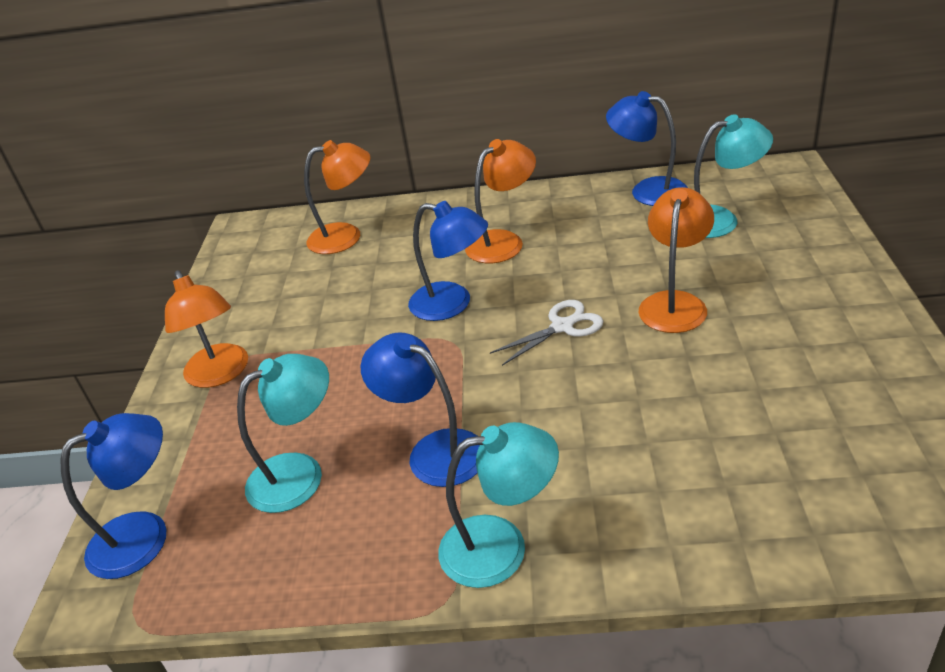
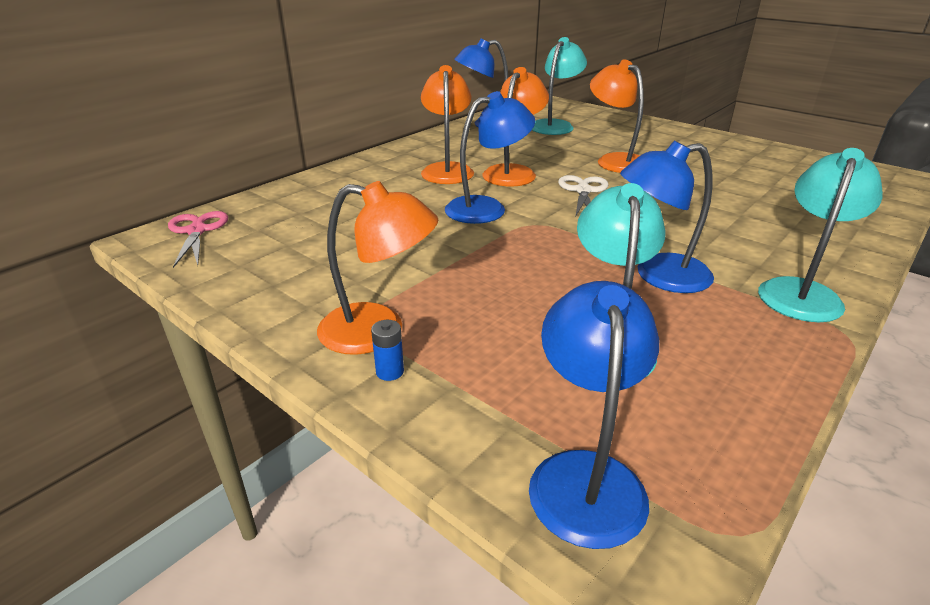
camera: 55 degrees left, 5 degrees down
(182, 406) = (390, 371): none -> blue battery
(267, 231) = (197, 231): none -> pink scissors
(346, 236) = (300, 207): orange lamp -> orange lamp (513, 172)

